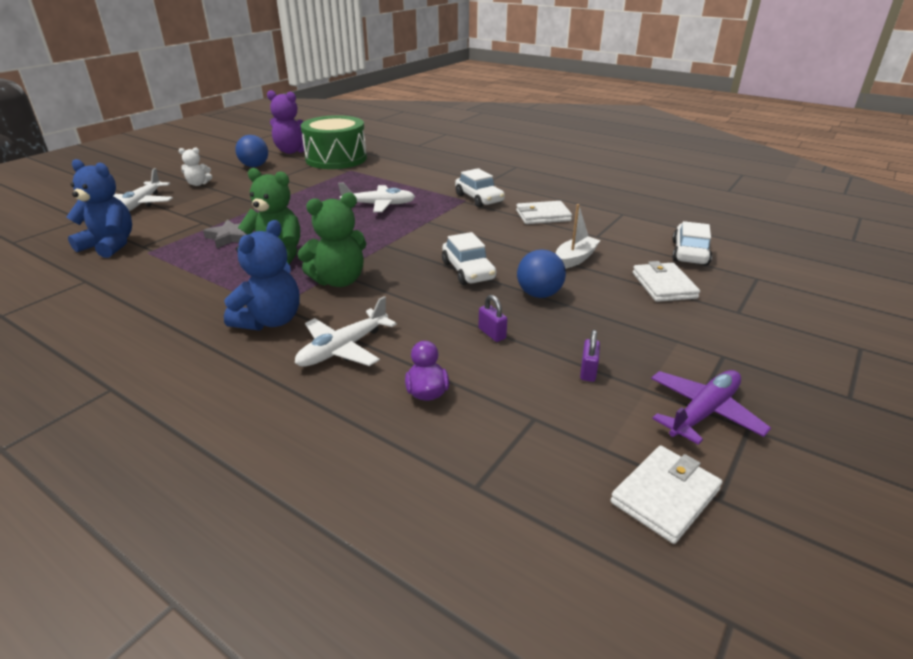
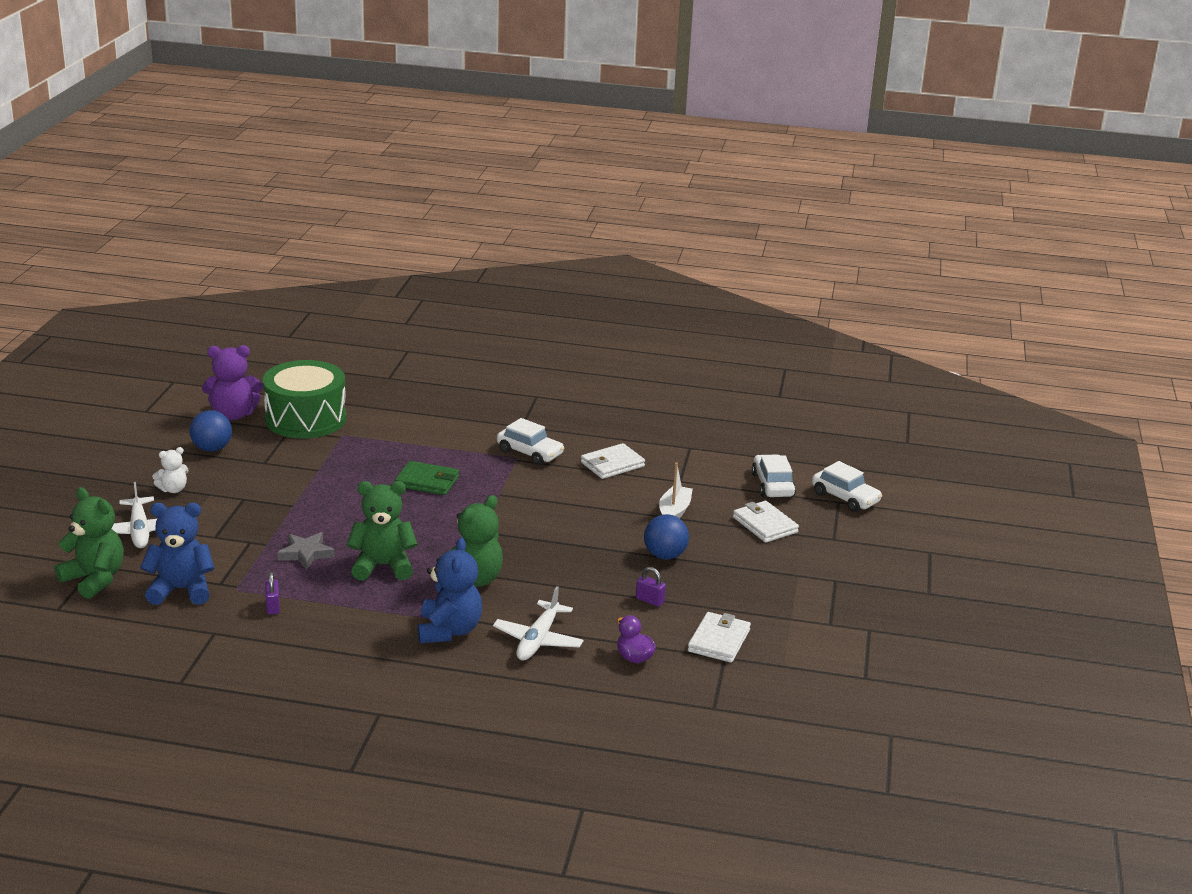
camera: 25 degrees left, 5 degrees down
(66, 227) = (94, 579): none -> green teddy bear
(379, 205) = (427, 481): white plane -> green wallet
(468, 271) = (585, 545): white car -> white car (845, 498)
(588, 371) = (743, 614): purple padlock -> purple padlock (273, 607)
(665, 496) = (832, 684): white wallet -> white wallet (719, 641)
(704, 412) = (836, 626): purple plane -> none

